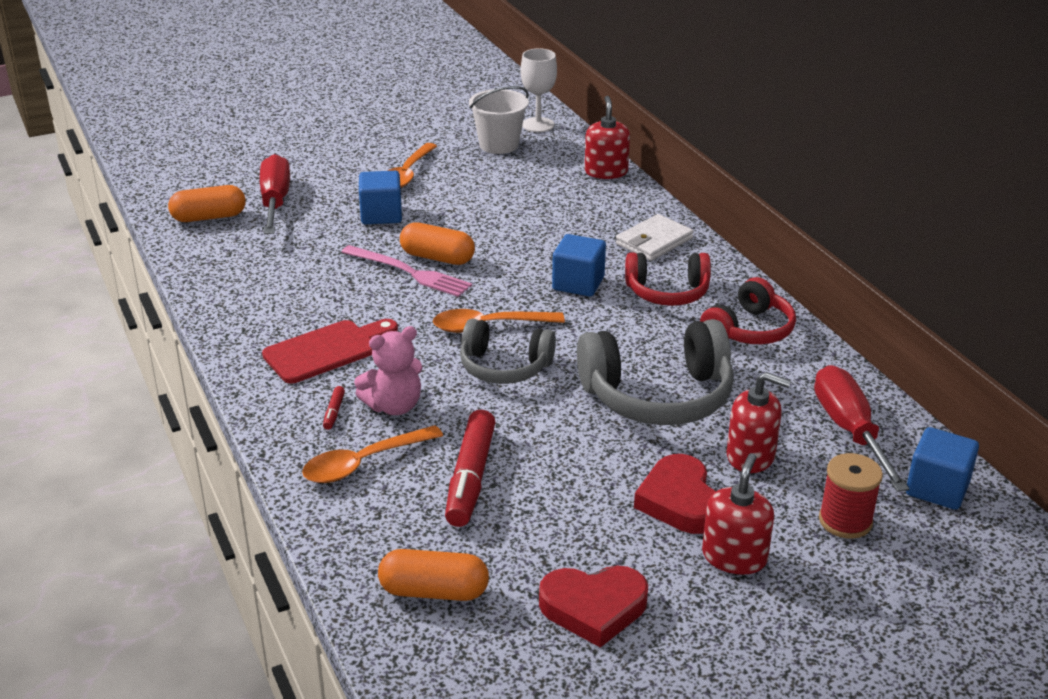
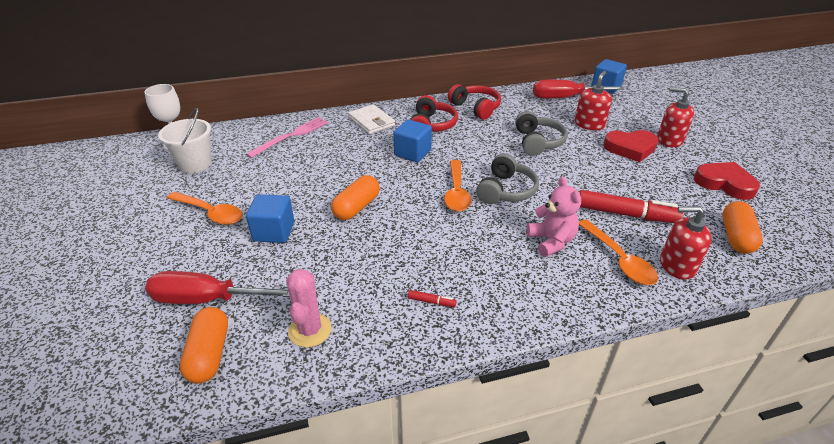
camera: 80 degrees left, 5 degrees up
(236, 259) = (310, 330): none -> pink cactus
(326, 350) = (477, 273): red cutting board -> none
(334, 412) = (560, 272): red marker -> red marker (431, 301)
(409, 272) = (373, 222): pink fork -> pink fork (291, 136)
(594, 608) = (724, 183): red heart -> red heart turned 60 degrees counterclockwise
(606, 172) = (271, 126): red soap dispenser -> red soap dispenser (677, 265)
(658, 396) = (538, 142): grey headphones -> grey headphones, size x0.63
(845, 521) = (634, 110): red spool -> none

